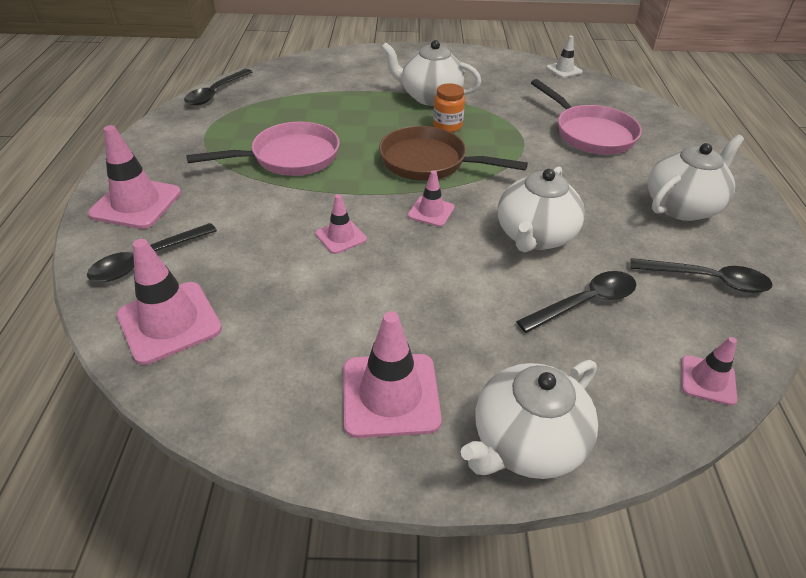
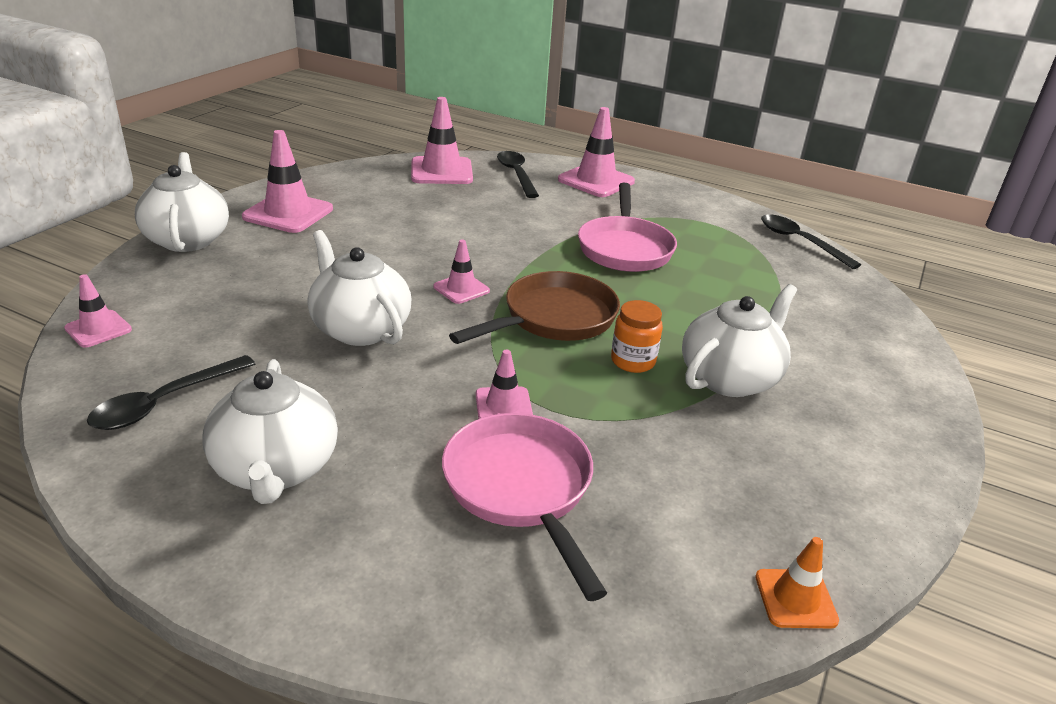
camera: 115 degrees right, 10 degrees down
(341, 237) = (470, 239): pink traffic cone -> pink traffic cone (503, 405)
(564, 70) = (795, 599): white traffic cone -> orange traffic cone
(585, 302) = (248, 314): black spoon -> none
(590, 133) = (521, 488): pink pan -> pink pan turned 75 degrees clockwise

